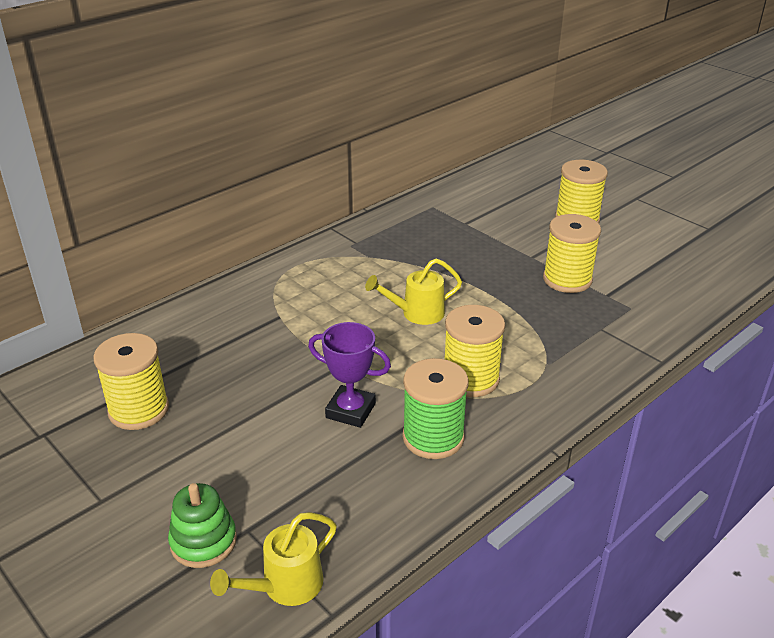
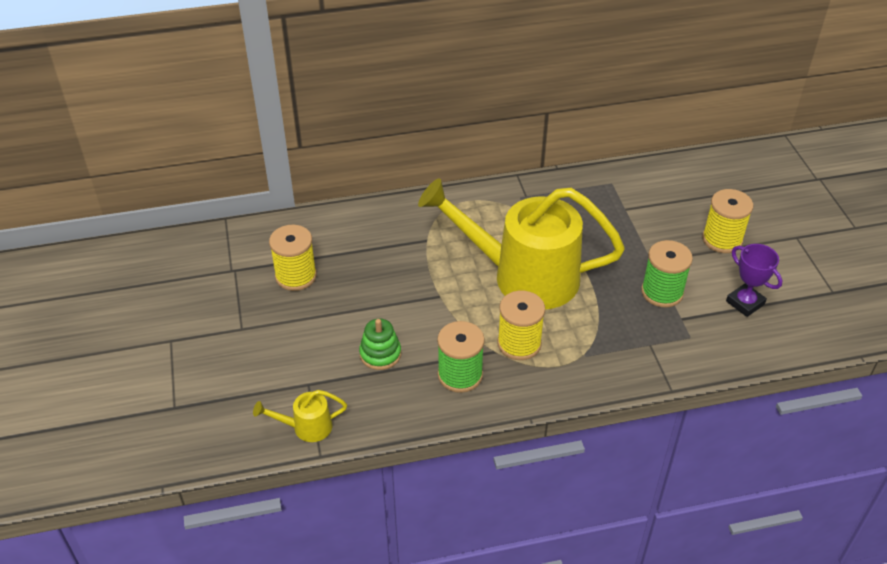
camera: 30 degrees right, 10 degrees up
(203, 541) = (280, 380): green stacking toy -> green stacking toy (380, 354)
(350, 411) = (422, 333): purple trophy -> purple trophy (745, 303)
(416, 313) = (523, 276): yellow watering can -> yellow watering can, size x2.50
(567, 279) = (662, 292): yellow spool -> green spool

